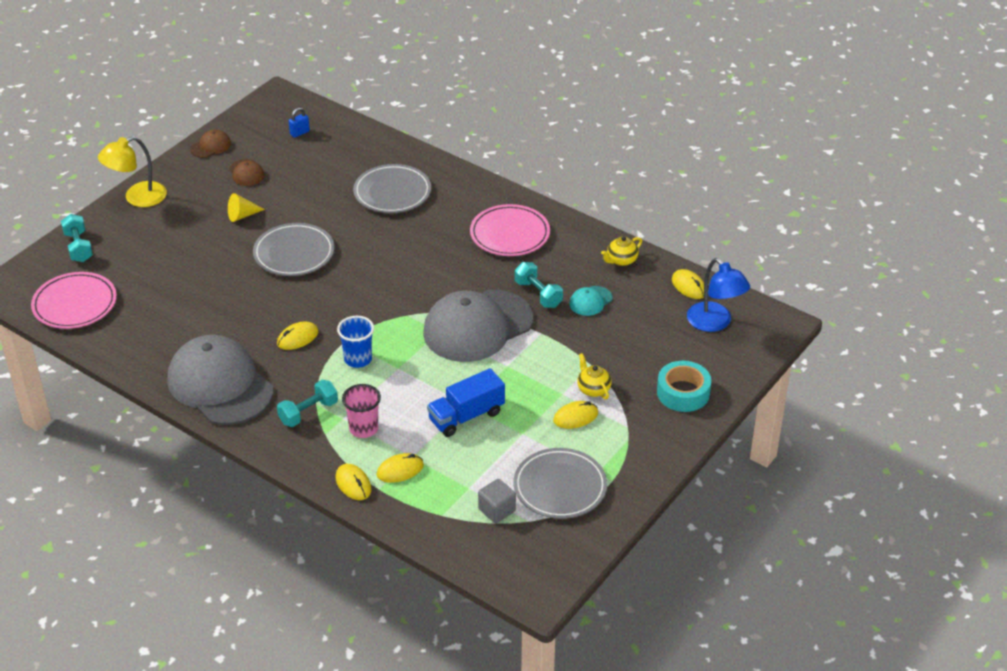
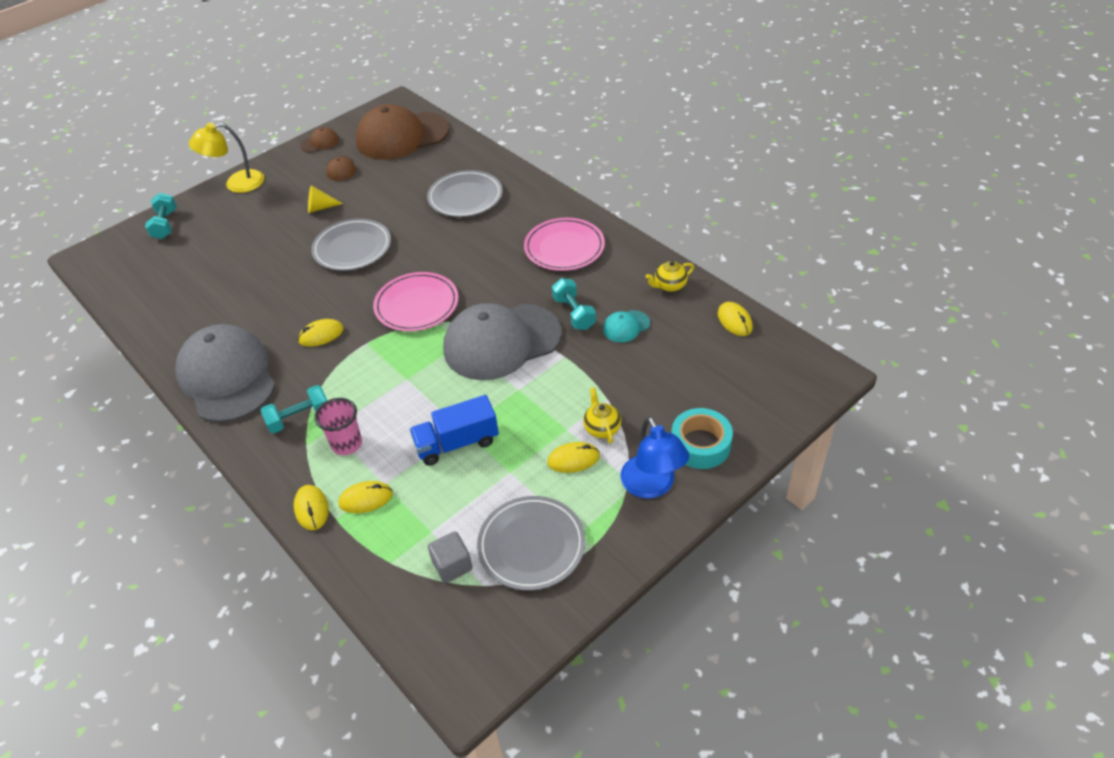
camera: 15 degrees right, 5 degrees up
(75, 304) = (135, 278): pink plate -> pink plate (417, 305)
(299, 133) = (402, 136): blue padlock -> brown cap
(358, 359) = (370, 364): blue cup -> none
(715, 323) = (754, 365): blue lamp -> blue lamp (652, 486)

